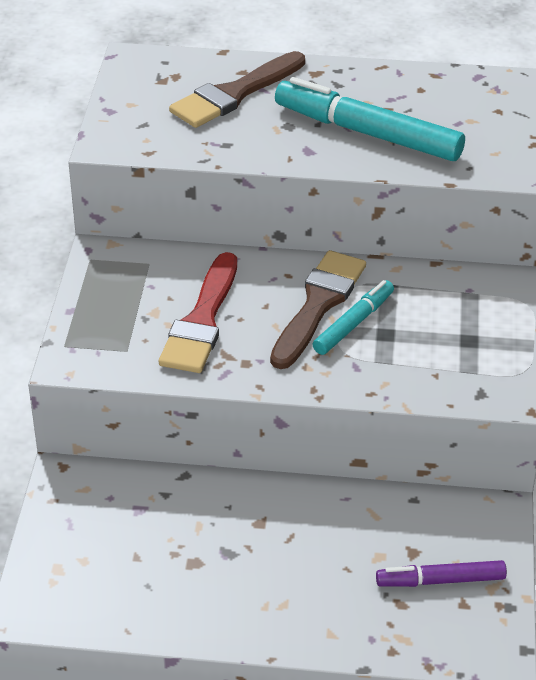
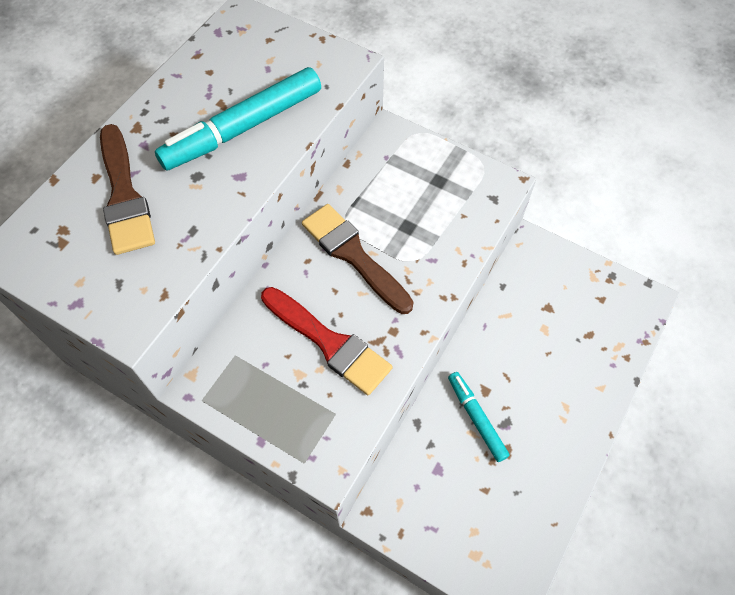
camera: 65 degrees left, 20 degrees up
(353, 323) = (386, 241): turquoise marker -> turquoise marker (476, 418)
(440, 580) = (578, 303): purple marker -> none

